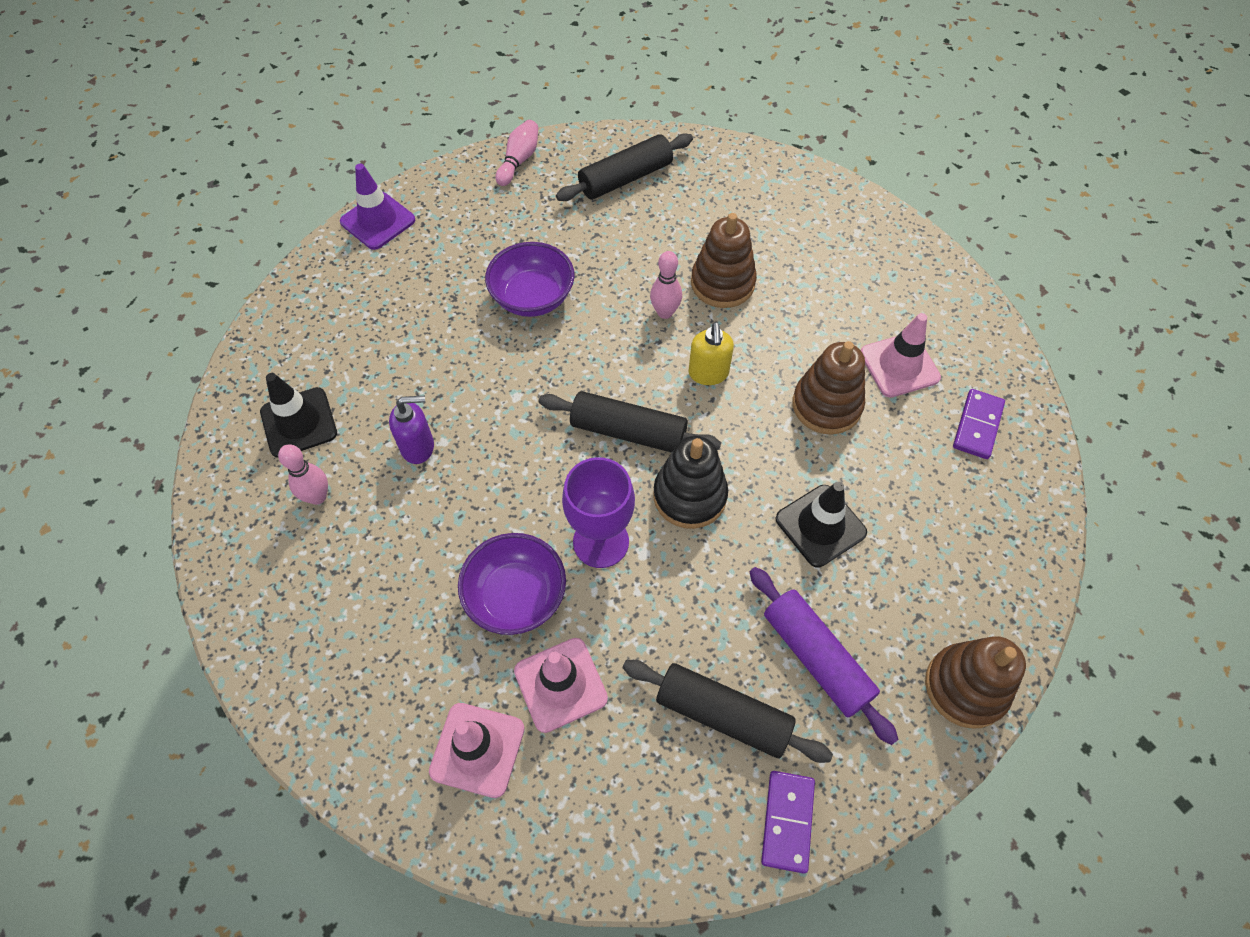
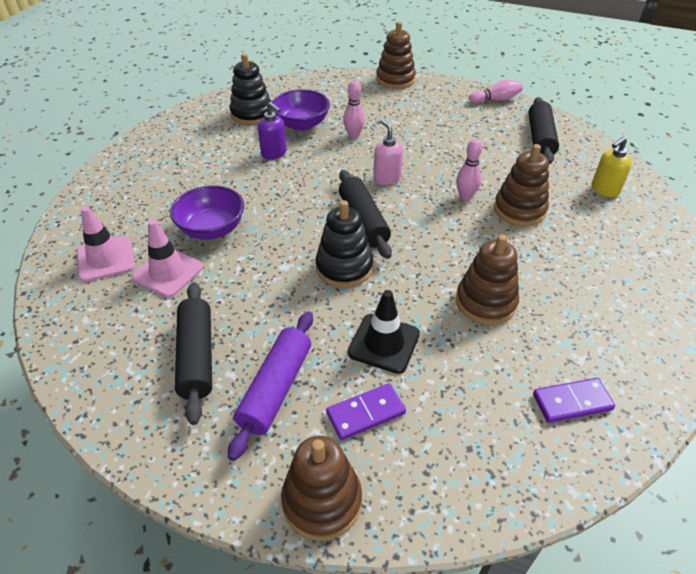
camera: 55 degrees right, 15 degrees down
(299, 422) = (252, 114): black traffic cone -> black stacking toy
(317, 497) = (215, 138): pink bowling pin -> pink bowling pin (353, 135)
(378, 221) = (395, 80): purple traffic cone -> brown stacking toy
(532, 298) = (412, 145): purple bowl -> purple bowl (301, 124)
(572, 361) = (386, 178): none -> pink soap dispenser
(601, 542) = (276, 245): purple goblet -> none
(625, 178) = (540, 138): black rolling pin -> black rolling pin turned 75 degrees clockwise
(708, 373) = (443, 235): yellow soap dispenser -> yellow soap dispenser (604, 190)
(787, 821) = (137, 429): purple domino -> purple domino (366, 413)
(899, 365) = (568, 327): pink traffic cone -> none

